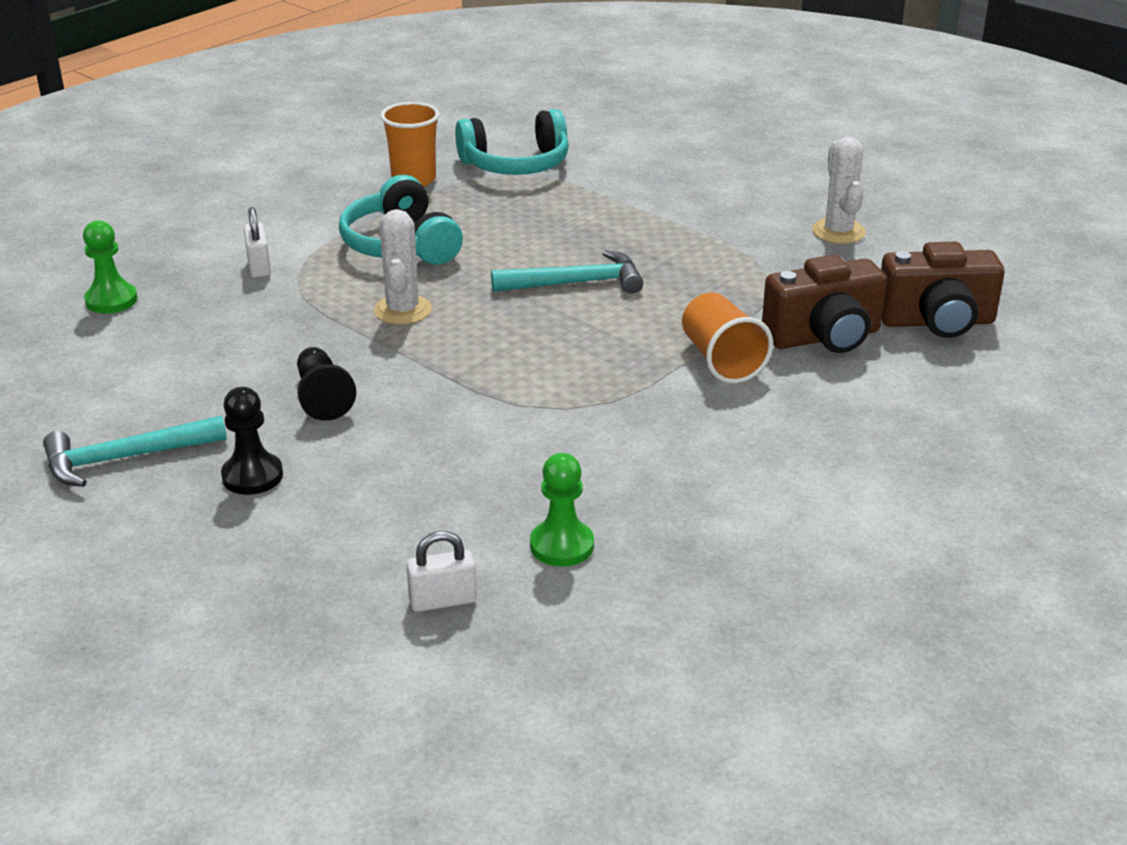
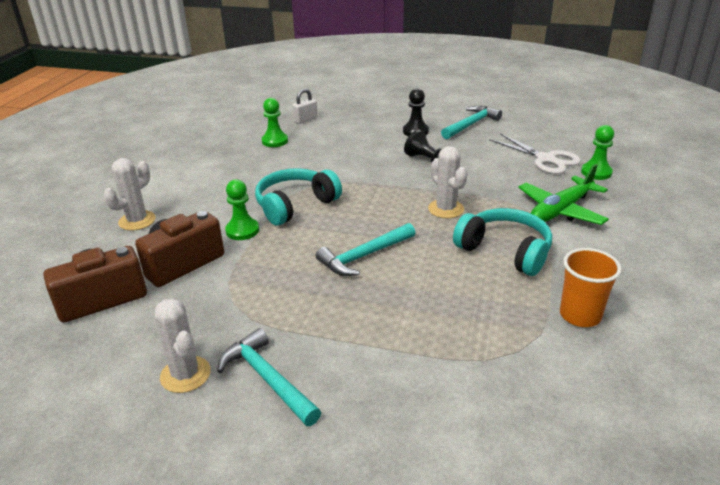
camera: 155 degrees right, 0 degrees up
(137, 342) = (545, 159): none -> white scissors
(259, 267) = (560, 211): white padlock -> green plane
(516, 164) = (525, 367): turquoise headphones -> turquoise headphones (295, 205)
(721, 360) = (242, 230): orange cup -> green pawn
(757, 211) = (267, 379): none -> turquoise hammer
(890, 424) = (137, 221): none -> white cactus

